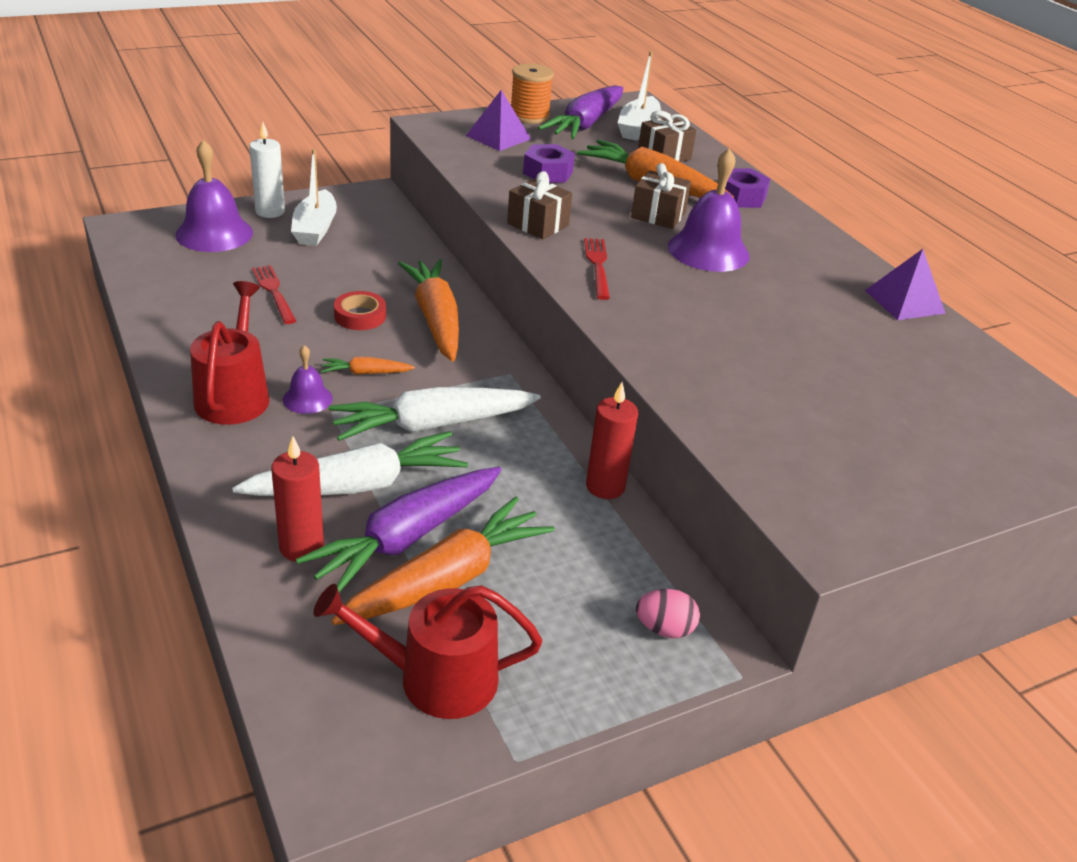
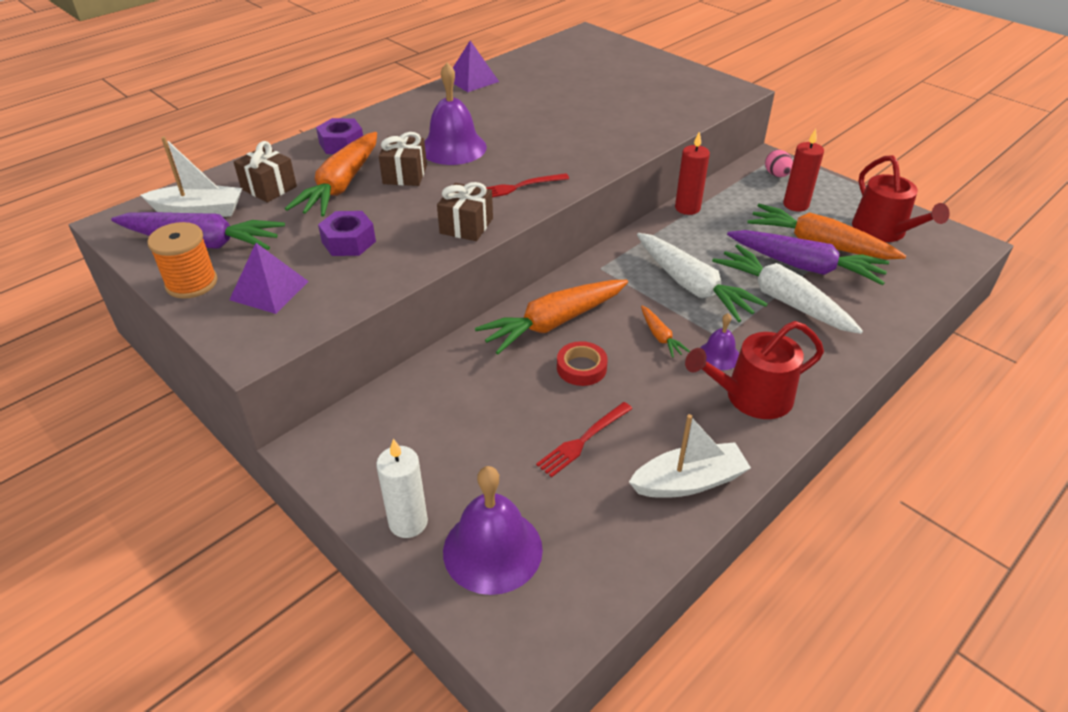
camera: 105 degrees left, 5 degrees up
(301, 547) = (856, 303): red candle -> red candle (795, 205)
(315, 229) = (431, 463): white boat -> white boat (688, 481)

